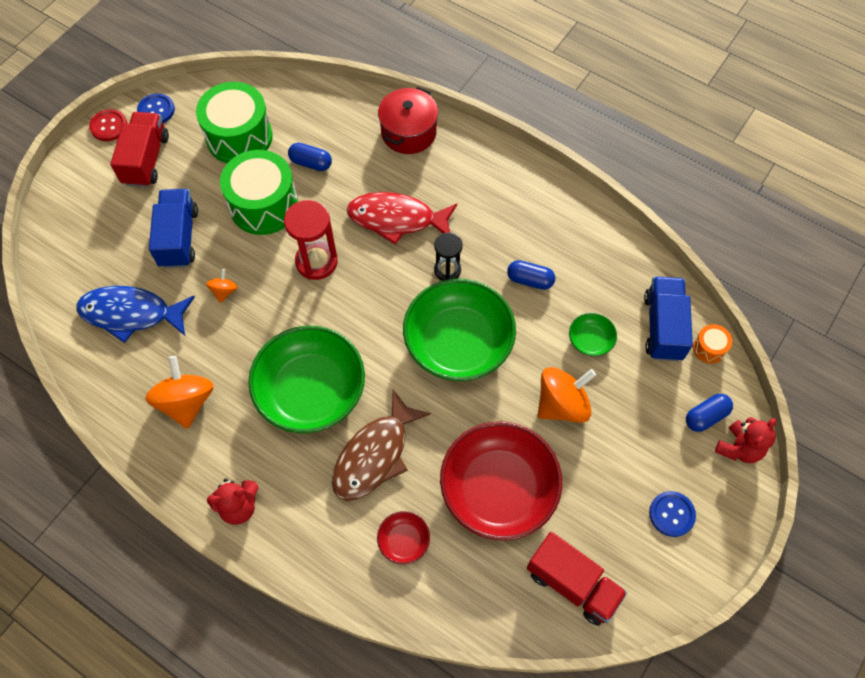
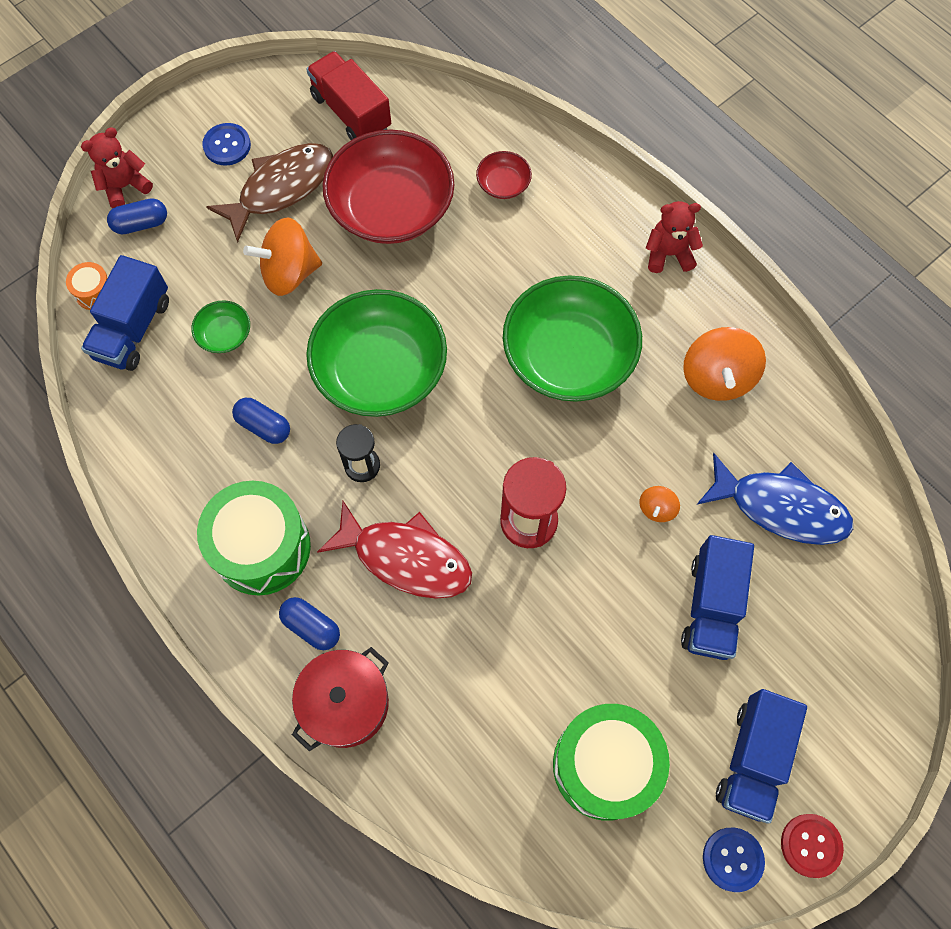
camera: 165 degrees left, 5 degrees up
(146, 160) = (752, 759): red truck -> blue truck
(264, 205) = (585, 629): green drum -> green drum (261, 547)
(311, 163) = (504, 685): blue capsule -> blue capsule (311, 626)
(375, 455) = (512, 270): brown fish -> brown fish (281, 188)

